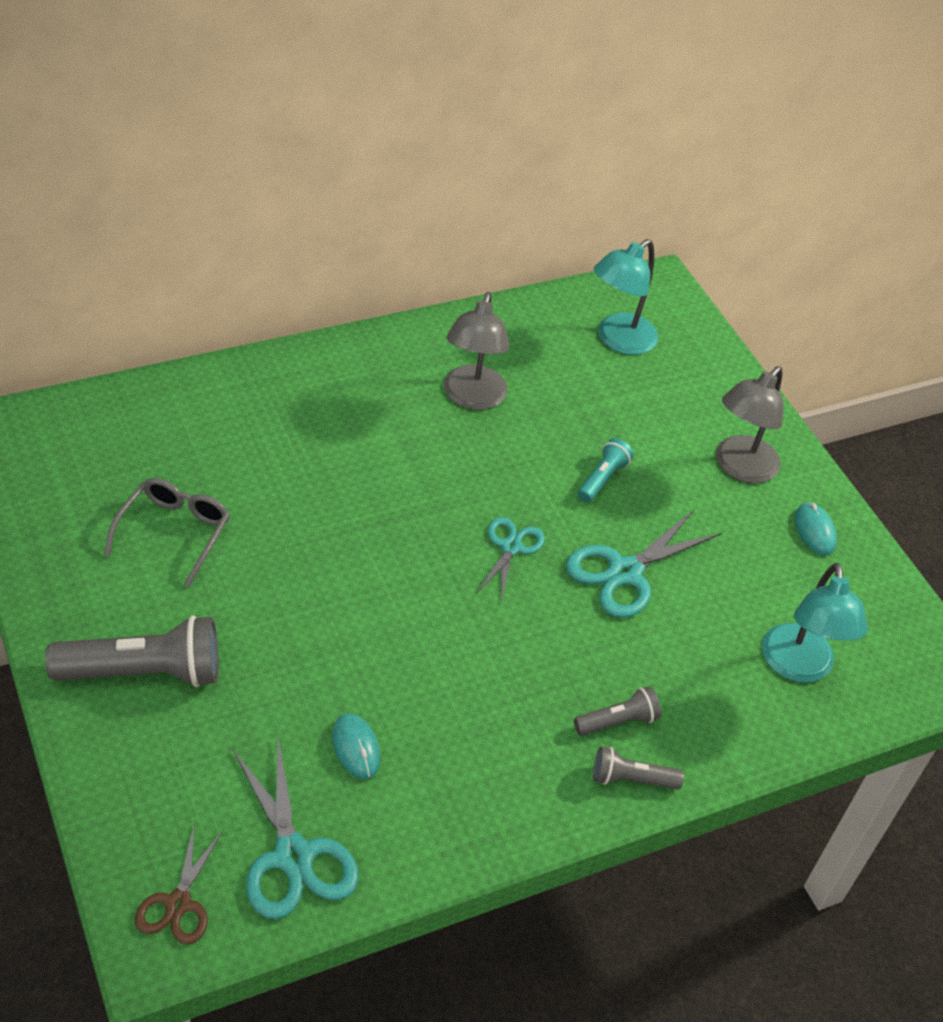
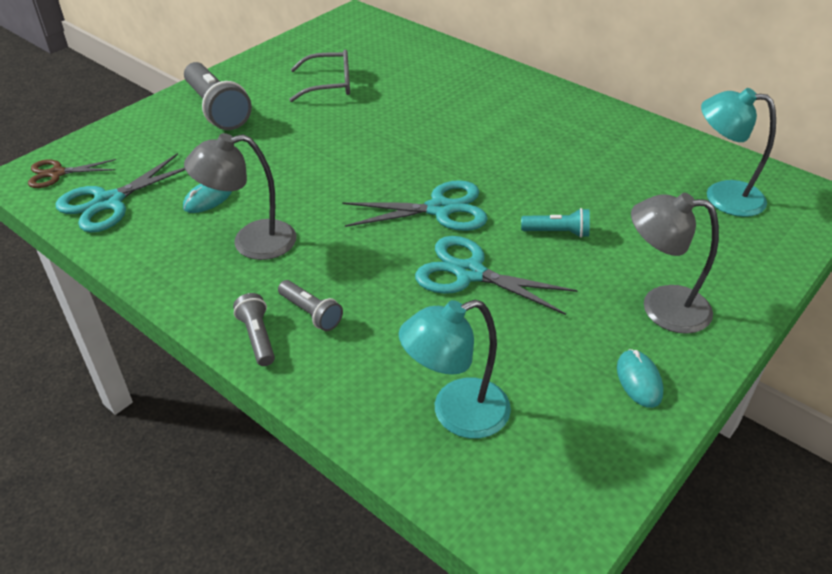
camera: 70 degrees right, 5 degrees down
(472, 398) = (567, 149): grey lamp -> grey lamp (251, 242)
(511, 547) = (440, 209): turquoise scissors -> turquoise scissors, size x1.60
(814, 531) = (639, 380): turquoise mouse -> turquoise mouse turned 60 degrees counterclockwise

